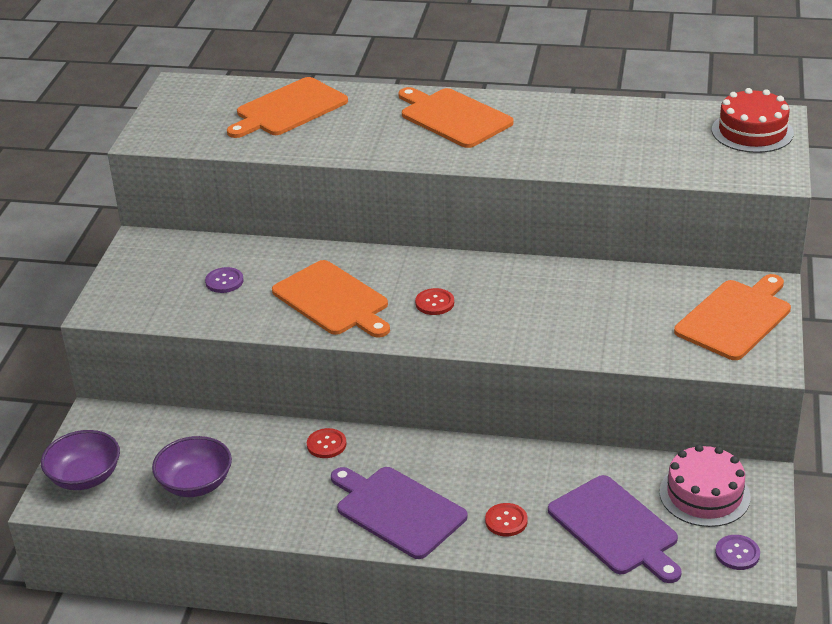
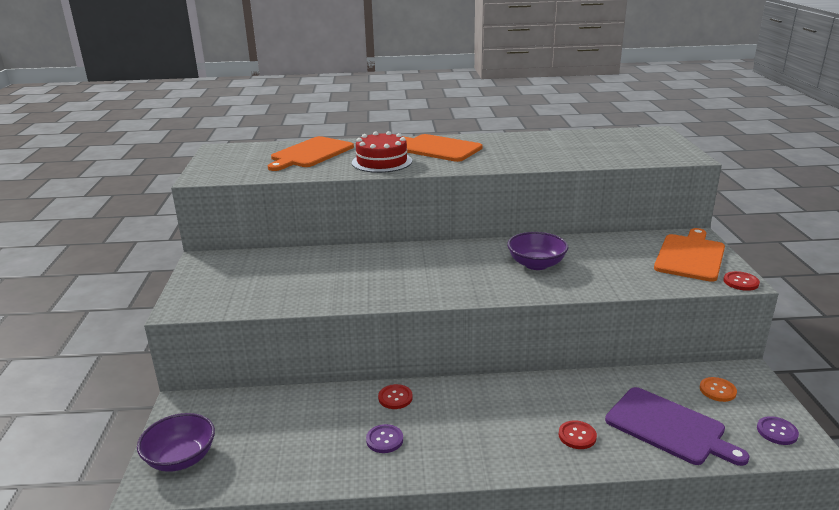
camera: 15 degrees left, 10 degrees down
(195, 484) = (289, 448): purple bowl -> purple bowl (536, 264)
(224, 281) = (283, 277): purple button -> purple button (384, 440)
(333, 300) = (379, 279): orange cutting board -> none
(397, 510) = (481, 442): purple cutting board -> none
(434, 303) = (462, 272): red button -> red button (741, 282)
(704, 494) = (717, 390): pink cake -> orange button
(752, 131) = (648, 138): red cake -> red cake (382, 162)

